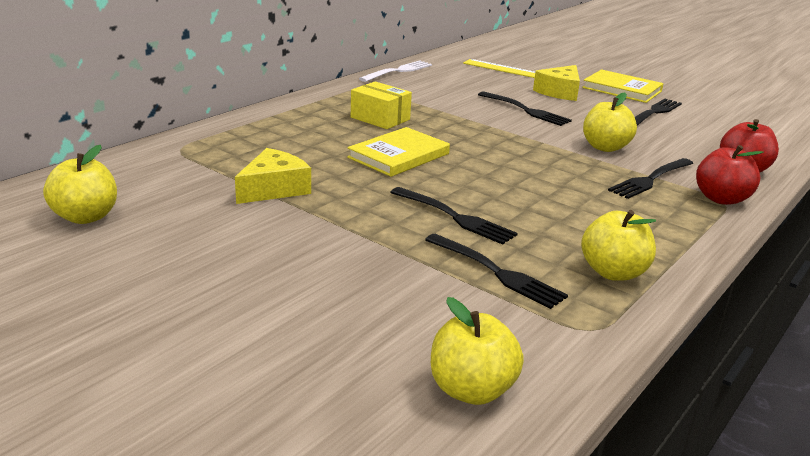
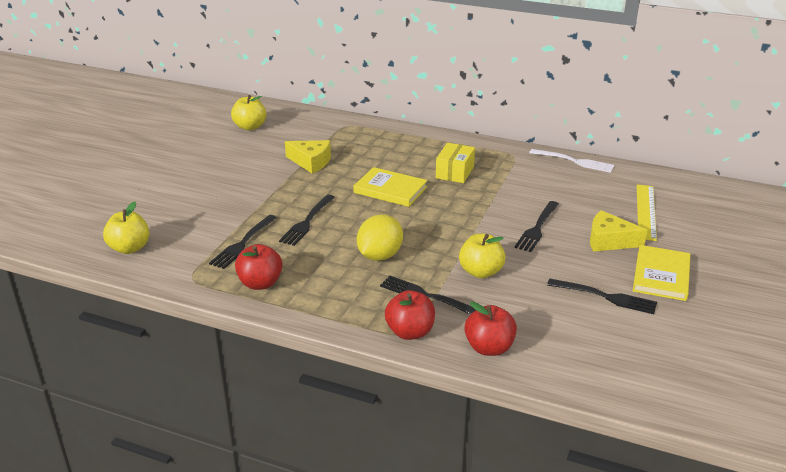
camera: 75 degrees right, 5 degrees up
(559, 187) = (380, 256): none -> yellow lemon
(613, 272) = (260, 283): yellow apple -> red apple

